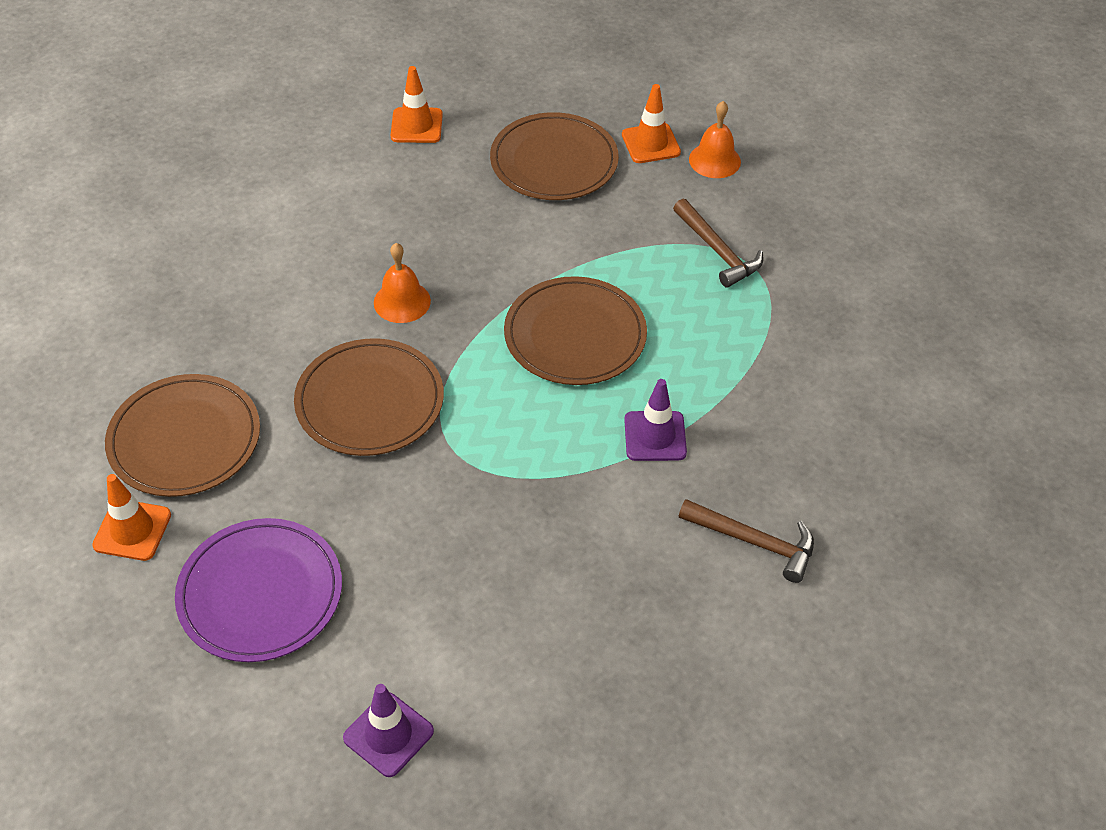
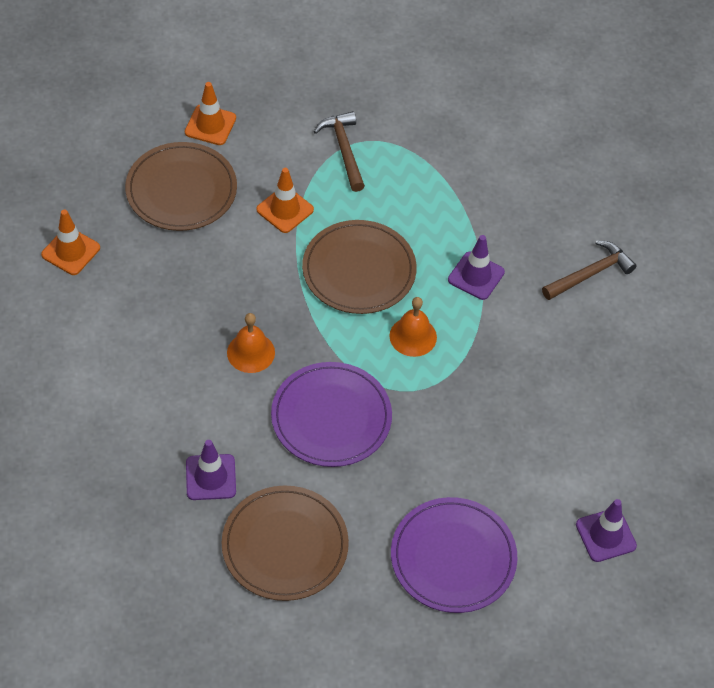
camera: 60 degrees left, 5 degrees up
(132, 530) = (347, 612): orange traffic cone -> orange traffic cone (285, 210)
(229, 343) = (211, 477): none -> purple traffic cone
(370, 401) = (331, 417): brown plate -> purple plate
(714, 160) = (257, 100): orange bell -> orange bell (413, 336)
(718, 251) = (343, 150): brown hammer -> brown hammer turned 105 degrees counterclockwise

